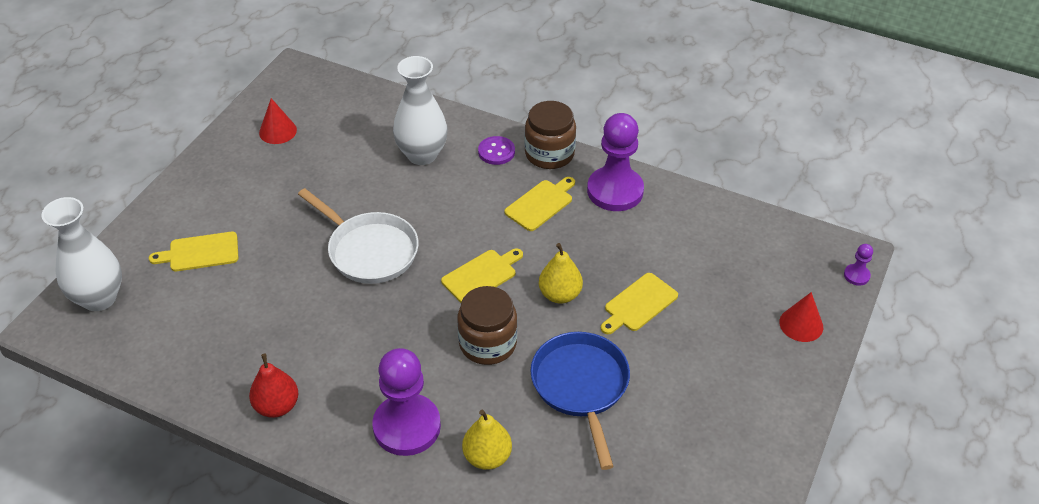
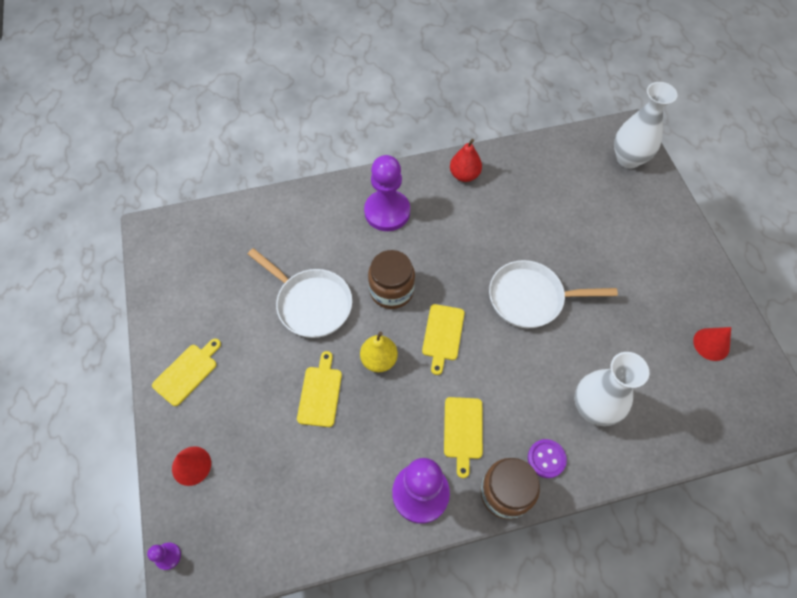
camera: 140 degrees right, 15 degrees up
(200, 252) = (620, 221): yellow cutting board -> yellow cutting board (187, 372)
(487, 457) = (329, 226): yellow pear -> none
(581, 387) = (311, 303): blue pan -> white pan

